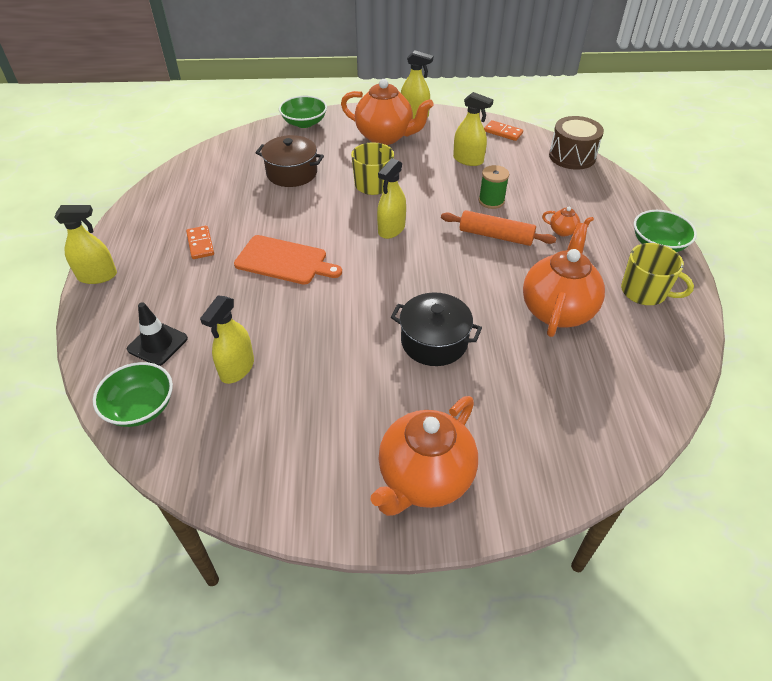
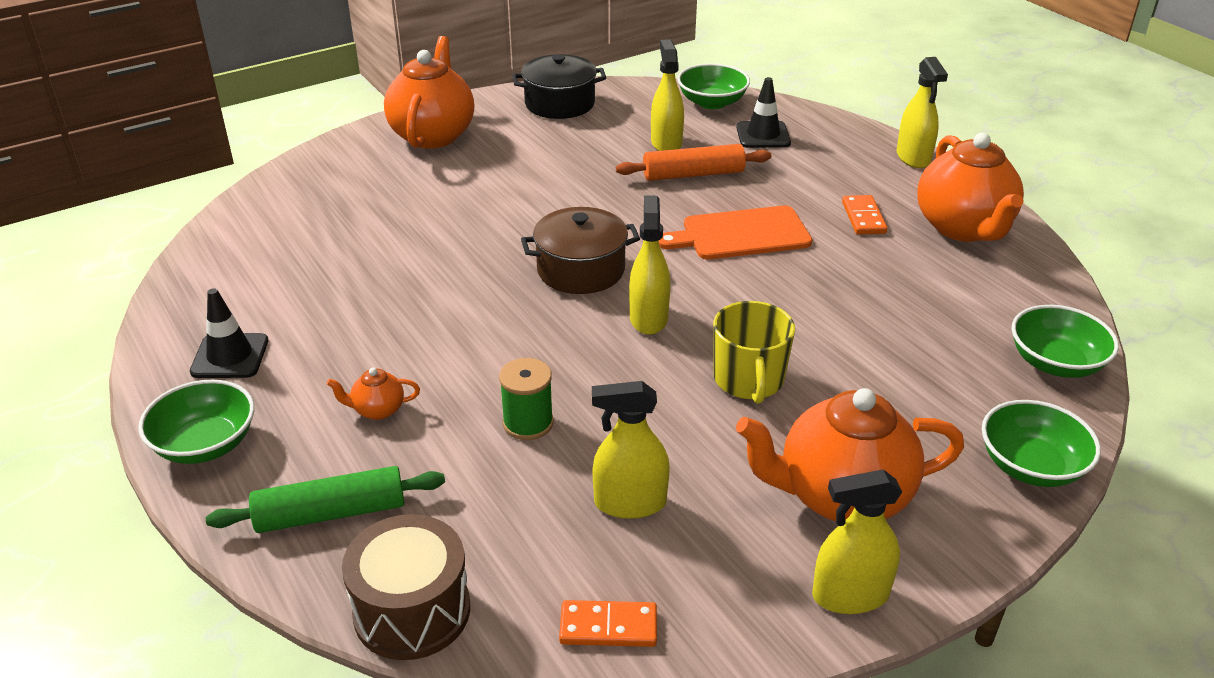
camera: 150 degrees right, 10 degrees down
(97, 276) = (913, 157): yellow spray bottle -> yellow spray bottle turned 60 degrees counterclockwise
(200, 244) = (863, 217): orange domino -> orange domino turned 45 degrees clockwise
(235, 146) = (1055, 363): none -> green bowl
(292, 173) = (897, 350): brown pot -> brown pot (581, 270)
(434, 341) = (489, 218): black pot -> black pot (560, 104)
(496, 236) = (486, 363): orange rolling pin -> orange rolling pin (693, 174)
(557, 310) = (354, 293): orange teapot -> orange teapot (963, 228)
(597, 195) = (331, 513): none -> green rolling pin
(645, 292) = (230, 356): yellow mug -> black traffic cone

